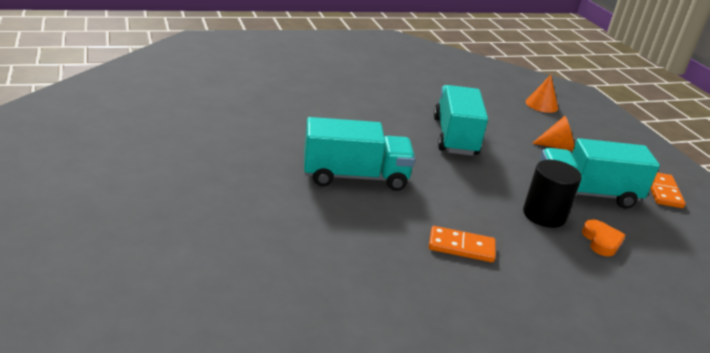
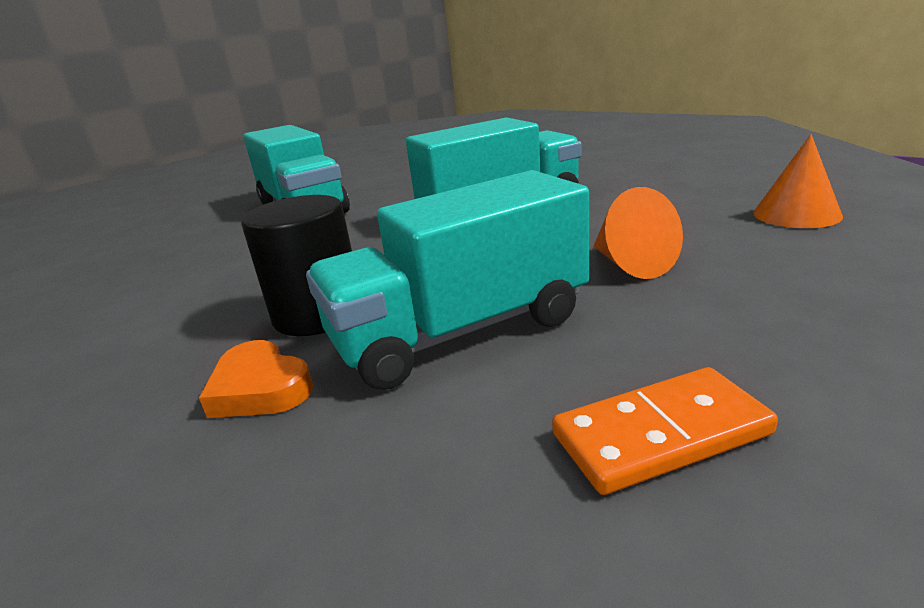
camera: 70 degrees right, 5 degrees down
(461, 247) = (168, 286): orange domino -> none
(586, 194) = (460, 331): turquoise truck -> turquoise truck turned 90 degrees counterclockwise
(601, 241) = (260, 388): orange heart -> orange heart turned 75 degrees clockwise

